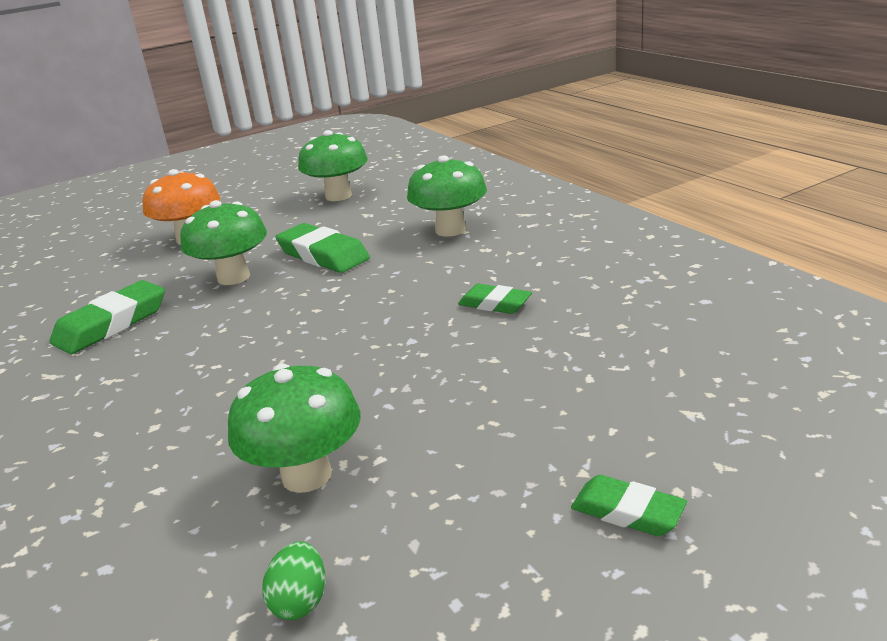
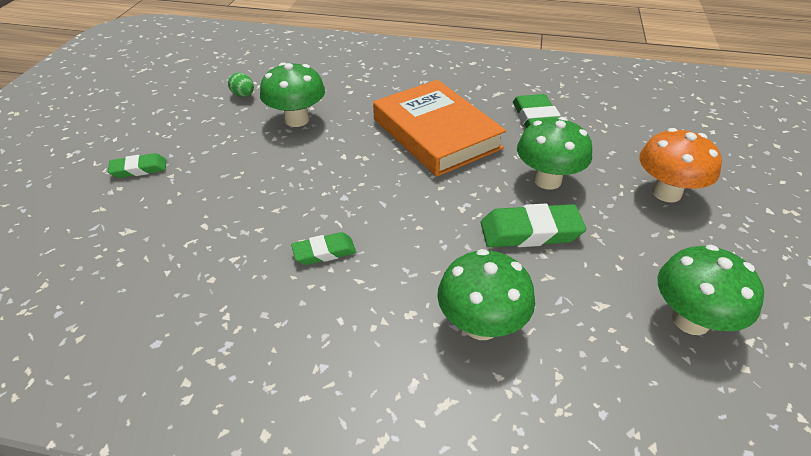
camera: 130 degrees right, 15 degrees up
(211, 360) = (436, 134): none -> orange book

